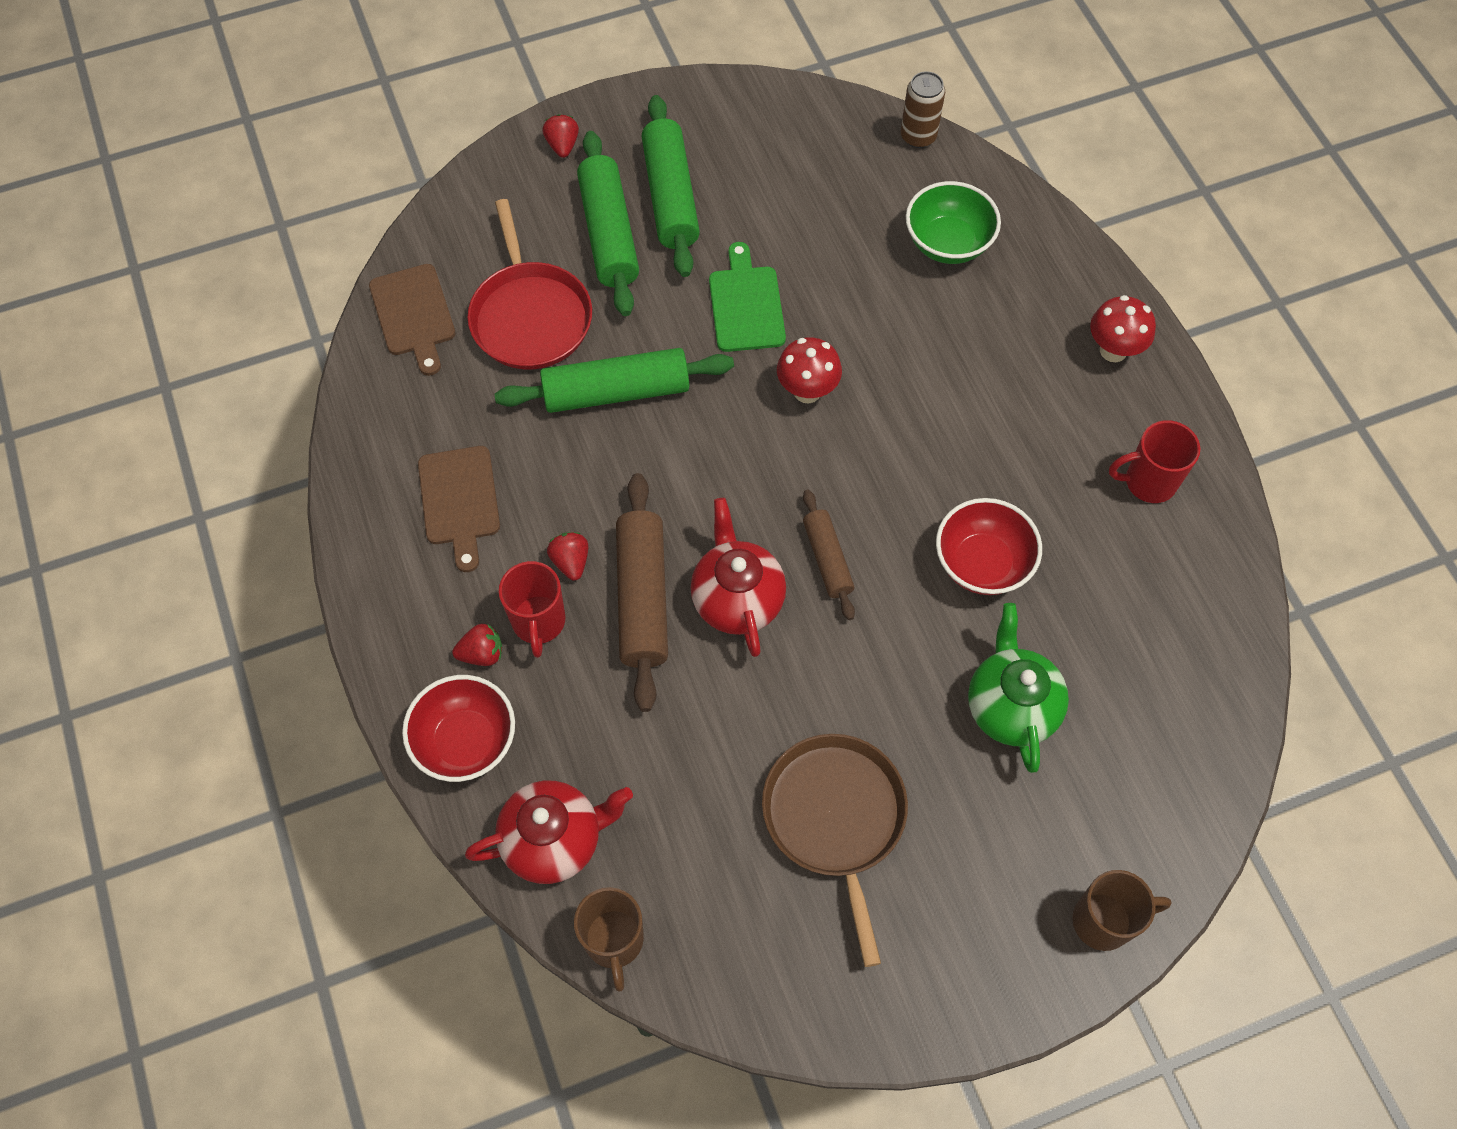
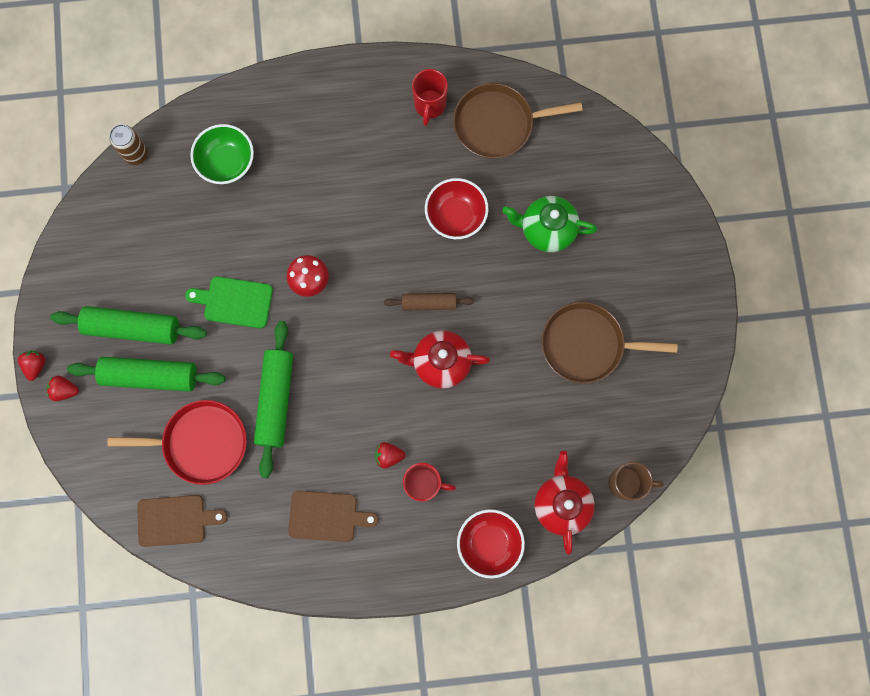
camera: 75 degrees left, 15 degrees up
(482, 653) = (435, 522): red strawberry -> red strawberry (36, 365)
(642, 598) = (424, 418): brown rolling pin -> none
(1104, 921) = (675, 223): brown mug -> none
(1113, 350) = (336, 92): red mushroom -> none
(1161, 588) = (498, 124): none -> brown pan

